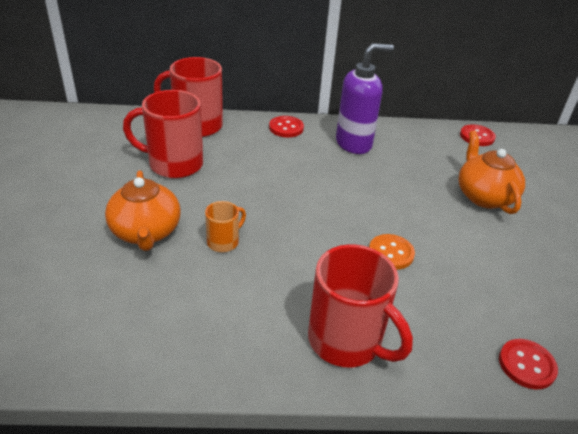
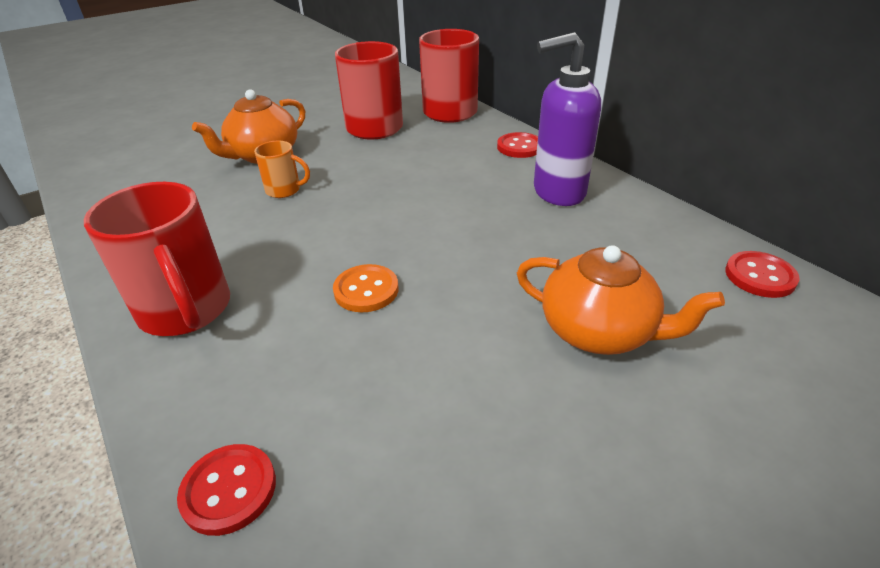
camera: 60 degrees right, 0 degrees up
(347, 341) = (186, 310): red mug -> red mug turned 45 degrees counterclockwise
(354, 144) = (558, 192): purple soap dispenser -> purple soap dispenser turned 135 degrees clockwise
(484, 196) = (598, 331): orange teapot -> orange teapot turned 75 degrees clockwise

